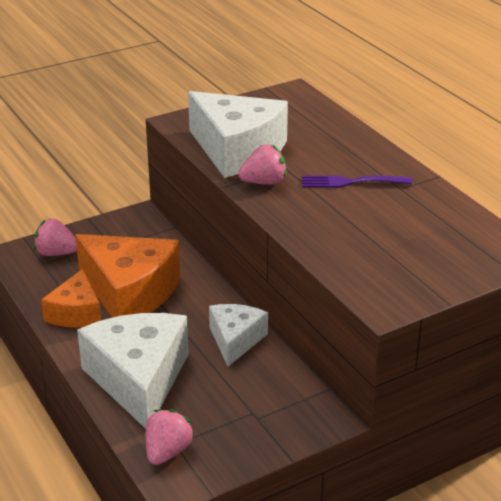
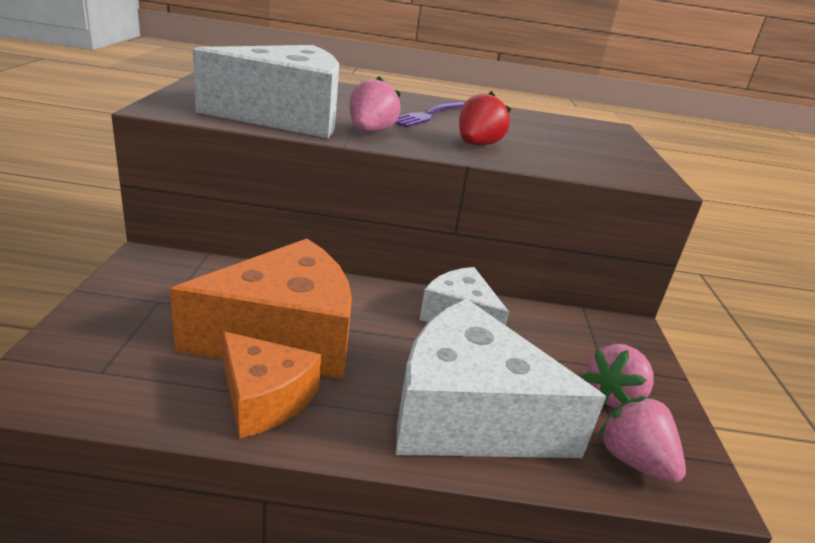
camera: 60 degrees left, 5 degrees down
(56, 253) = (100, 349): pink strawberry -> pink strawberry (614, 396)
(317, 221) = (477, 145): none -> red strawberry

